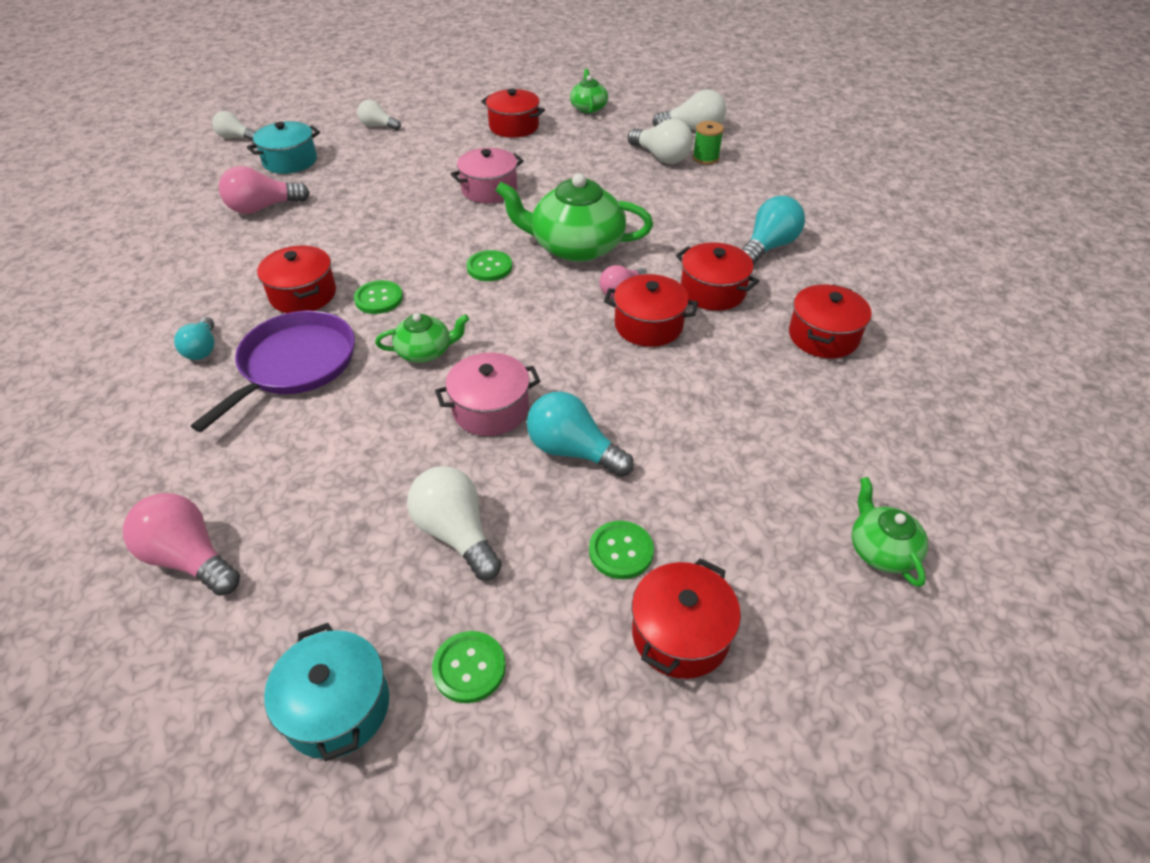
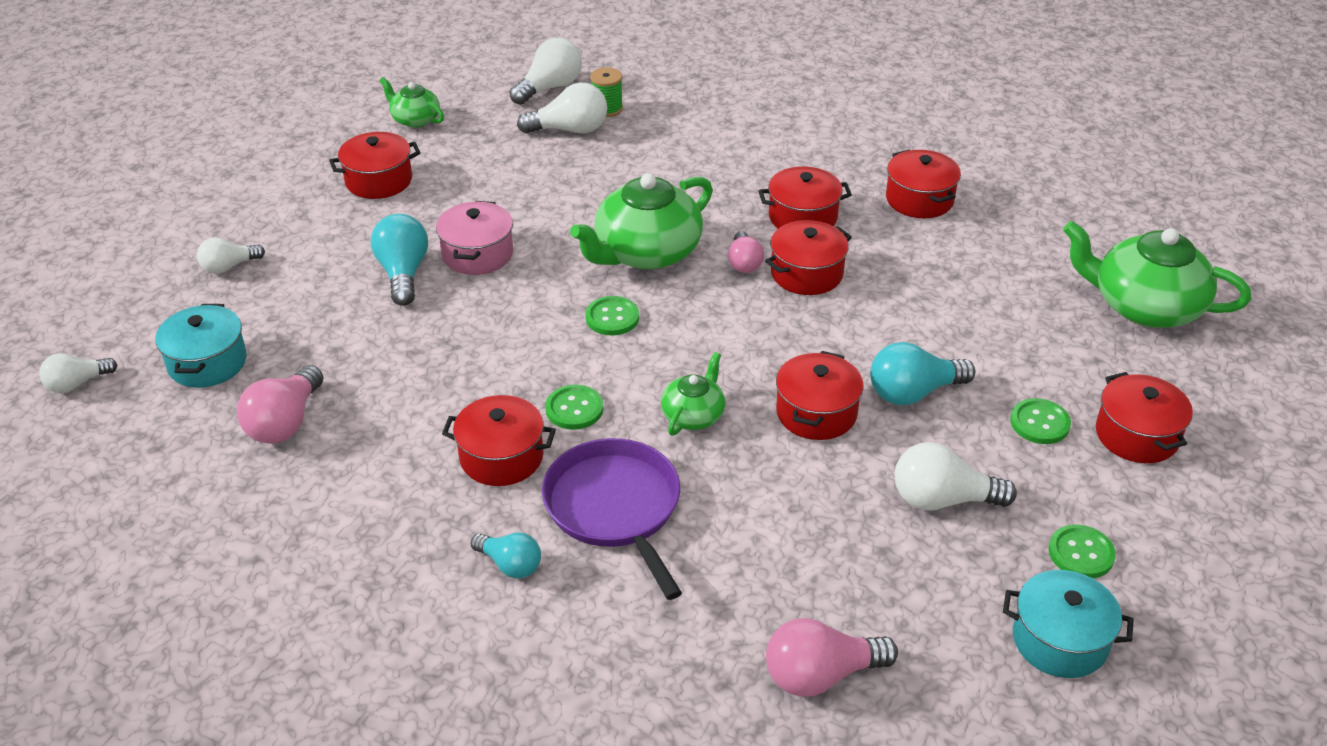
camera: 50 degrees left, 5 degrees down
(490, 409) = (816, 413): pink pot -> red pot
(768, 247) = (780, 156): turquoise light bulb -> turquoise light bulb (403, 273)
(881, 549) = (1144, 306): green teapot -> green teapot, size x1.91

